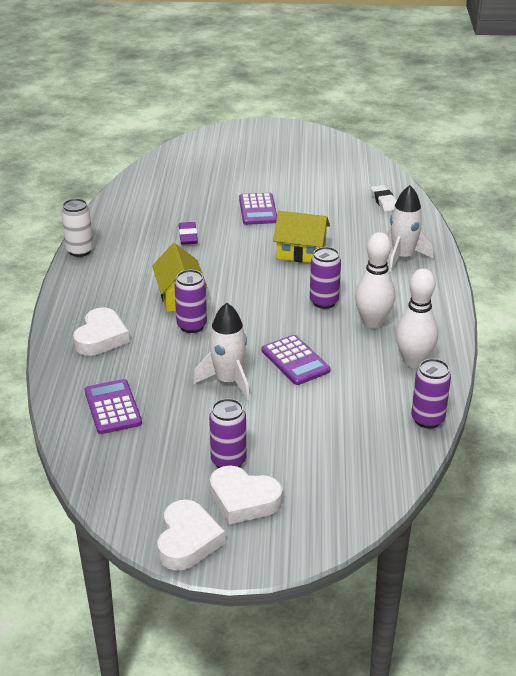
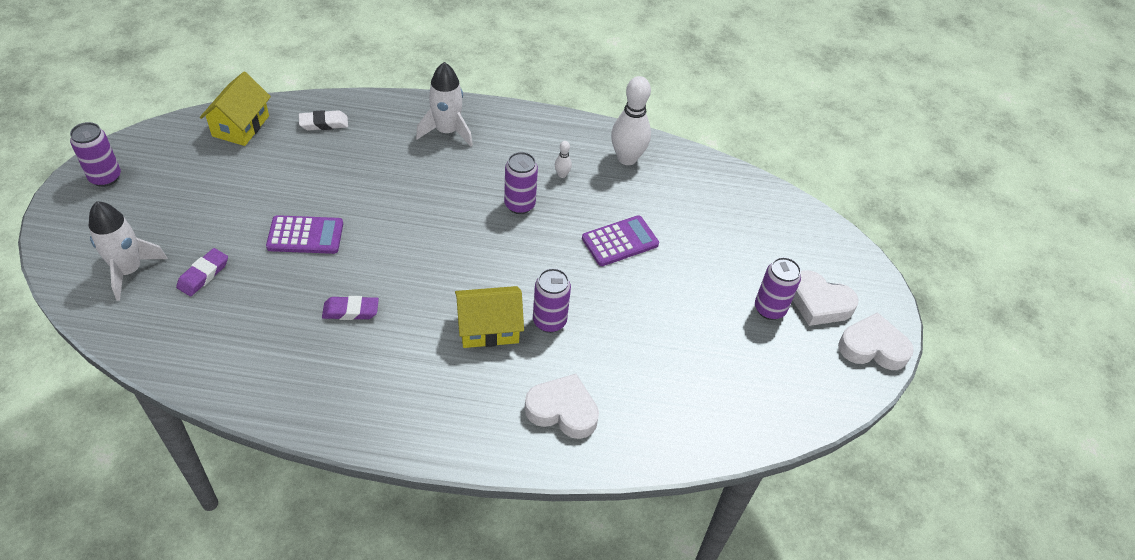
camera: 90 degrees left, 15 degrees up
(80, 251) = (355, 434): white can -> none
(112, 407) = (691, 401): purple calculator -> none
(211, 179) = (203, 275): none -> purple eraser
(228, 381) = (650, 298): white rocket -> white rocket (129, 270)
(243, 500) = (819, 303): white heart -> white heart turned 90 degrees clockwise
(301, 253) = (418, 209): yellow house -> yellow house (241, 126)
(373, 323) = (562, 175): white bowling pin -> white bowling pin, size x0.43
(427, 419) = (709, 166): purple can -> purple can (105, 177)

